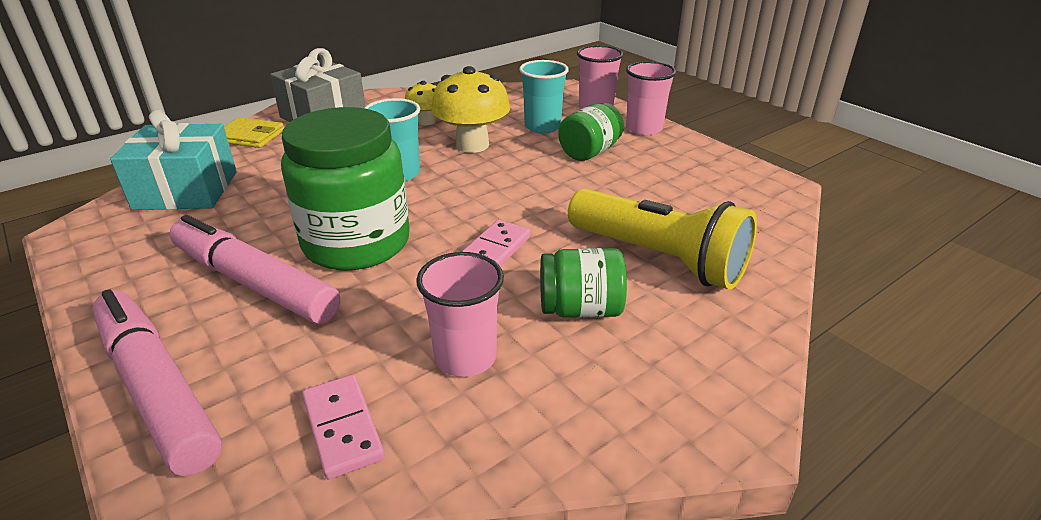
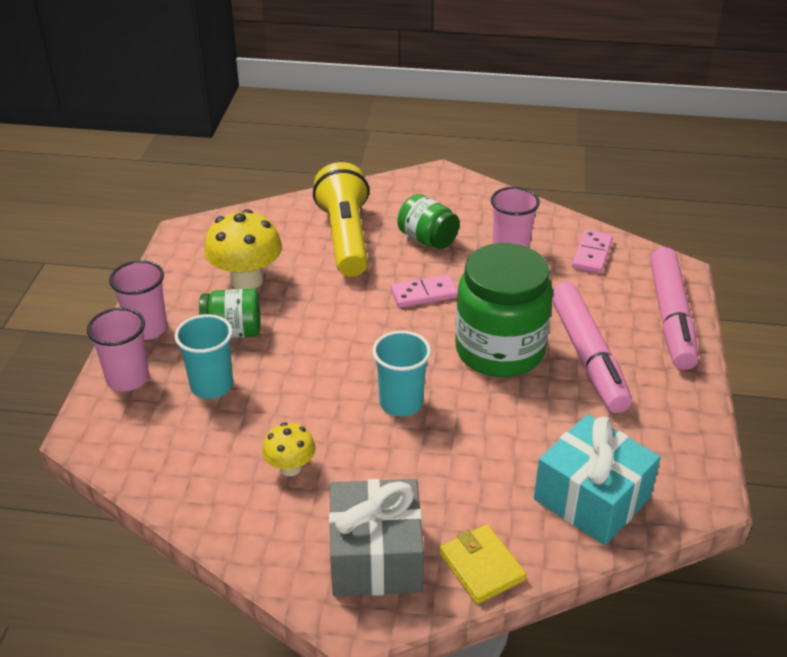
camera: 135 degrees left, 5 degrees up
(472, 145) = (301, 401): yellow mushroom -> yellow mushroom (247, 280)

